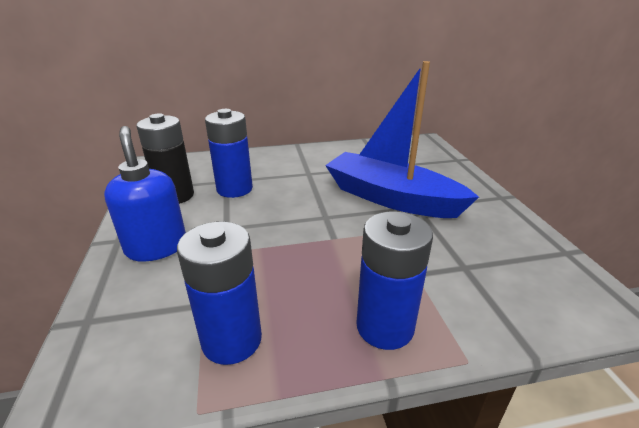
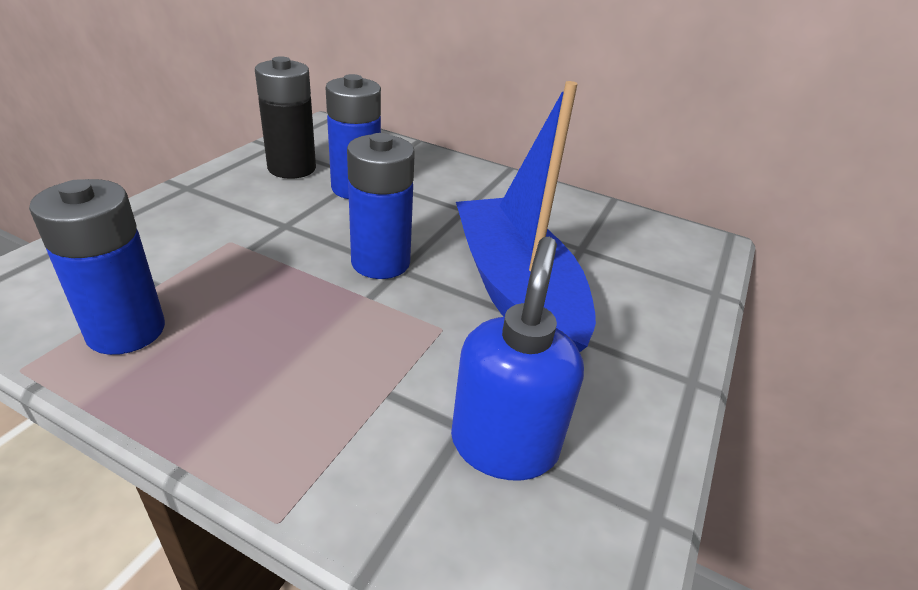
camera: 35 degrees right, 5 degrees up
(156, 247) = (202, 210): blue soap dispenser -> blue soap dispenser (504, 444)
(385, 327) = (260, 419): blue battery -> blue battery (380, 262)

